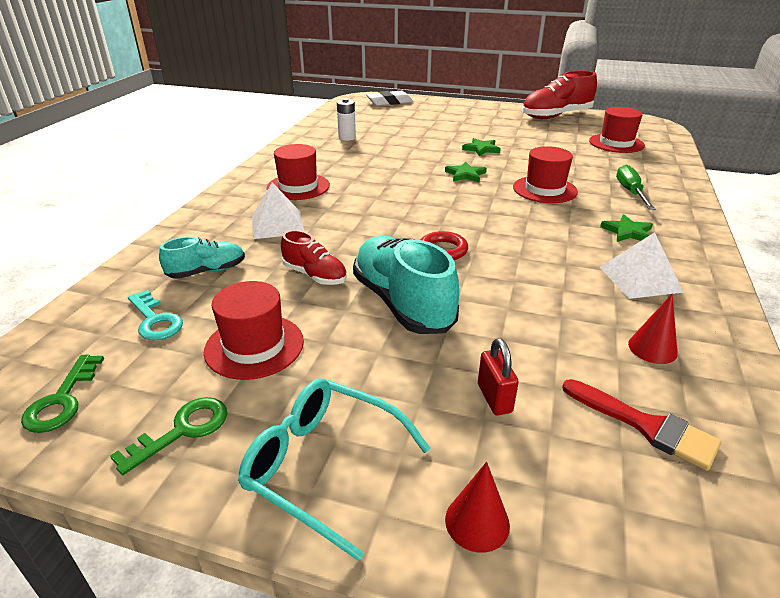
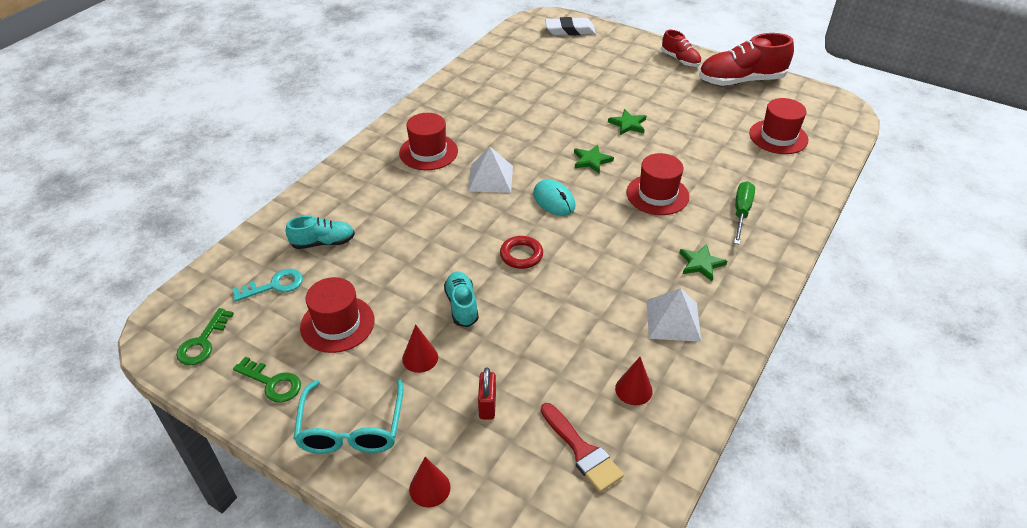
camera: 15 degrees right, 10 degrees up
(155, 320) = (274, 285): turquoise key -> turquoise key turned 90 degrees counterclockwise
(182, 430) = (272, 383): green key -> green key turned 60 degrees clockwise
(277, 224) = (394, 198): white pyramid -> white pyramid (490, 178)
(315, 275) = (404, 263): red shoe -> red shoe (680, 60)
(323, 465) = (351, 428): turquoise glasses -> turquoise glasses turned 135 degrees counterclockwise
(347, 138) = (500, 86): white battery -> none
(379, 363) = (420, 358): none -> red cone
(403, 303) = (462, 306): turquoise shoe -> turquoise shoe, size x0.55
(448, 205) = (554, 200): none -> turquoise mouse

